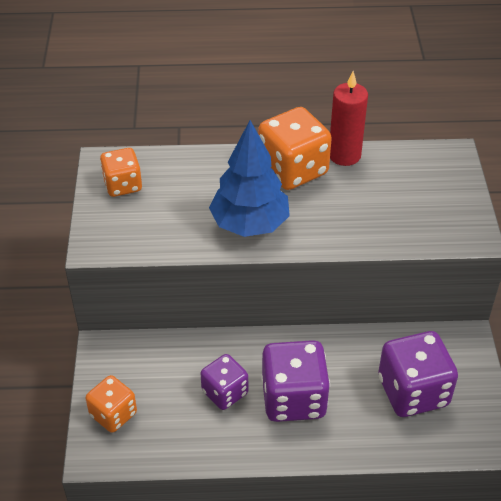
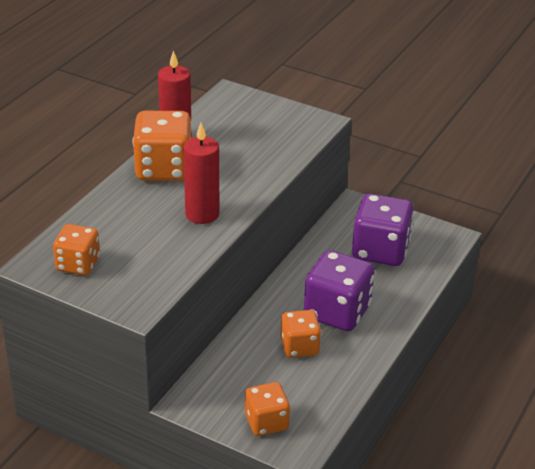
camera: 60 degrees left, 10 degrees down
(225, 392) = (299, 347): purple dice -> orange dice
(250, 224) = (202, 214): blue tree -> red candle

